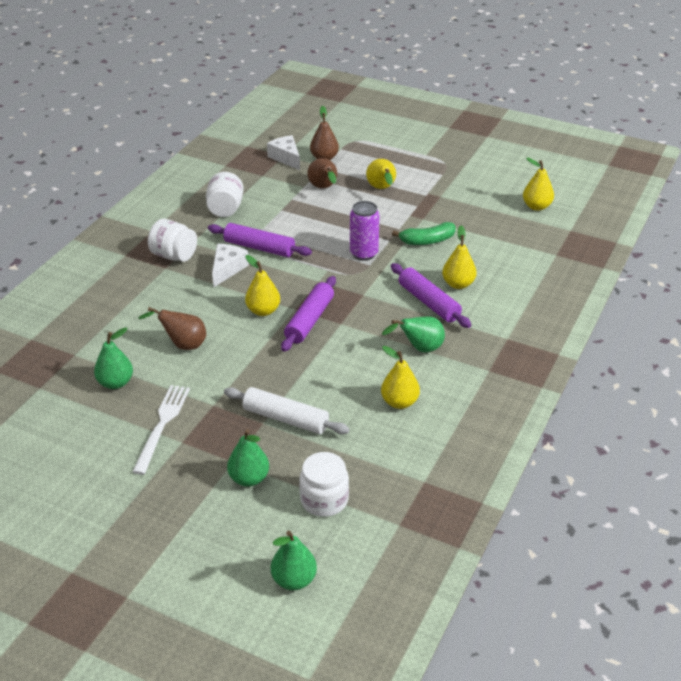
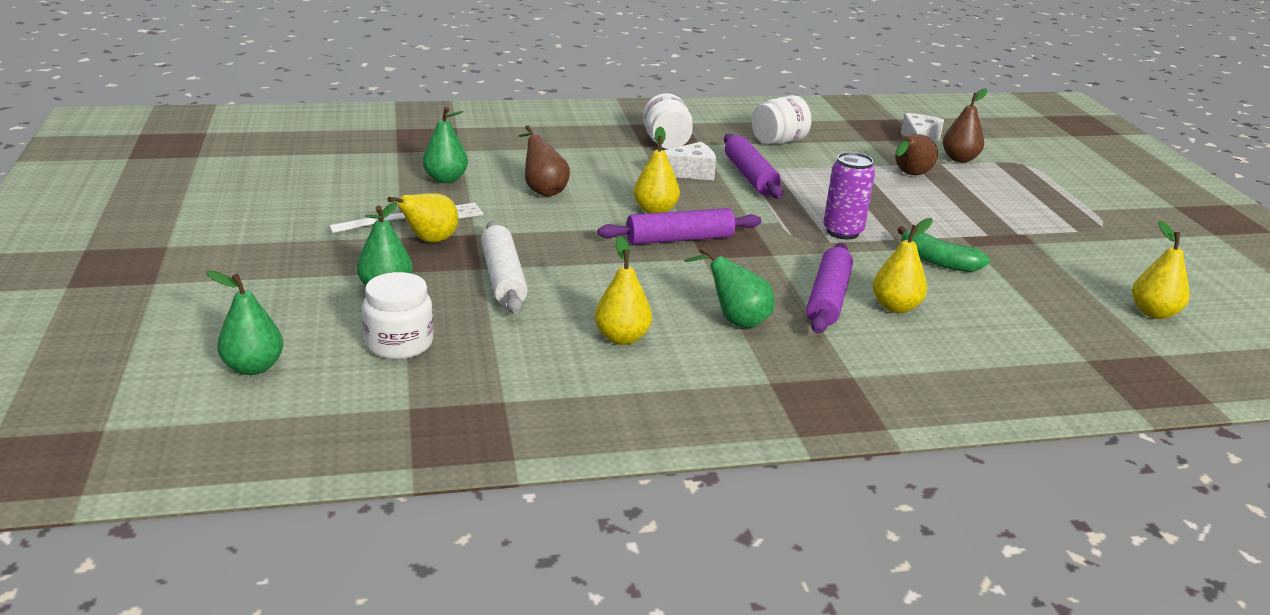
camera: 50 degrees right, 10 degrees down
(382, 189) = (974, 205): yellow pear -> yellow pear (427, 242)

